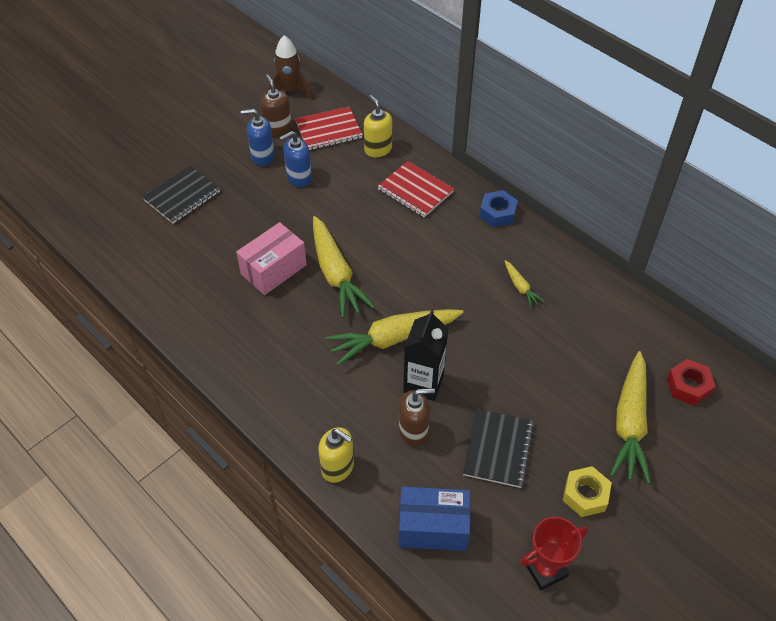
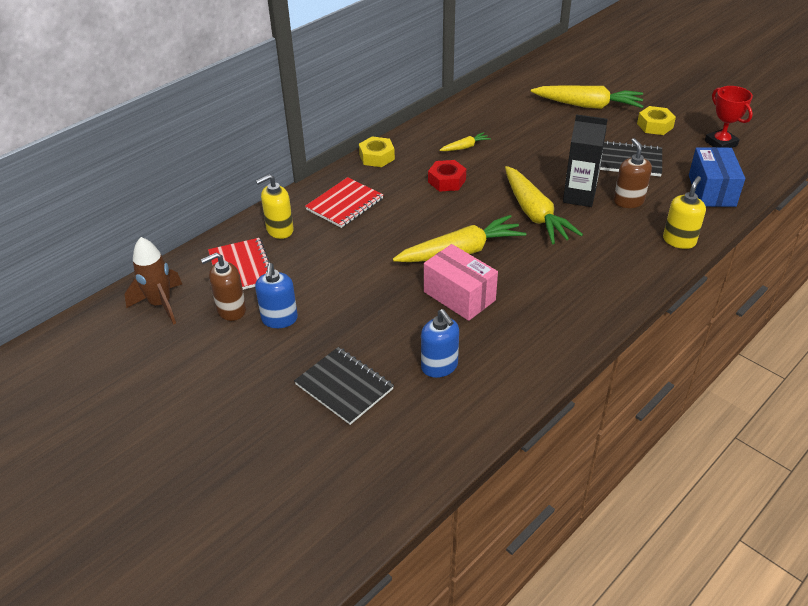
camera: 90 degrees left, 10 degrees down
(299, 178) = (319, 286): blue soap dispenser -> blue soap dispenser (439, 366)
(497, 213) = (376, 157): blue nut -> yellow nut
(688, 386) = (548, 82): red nut -> red nut (447, 181)

